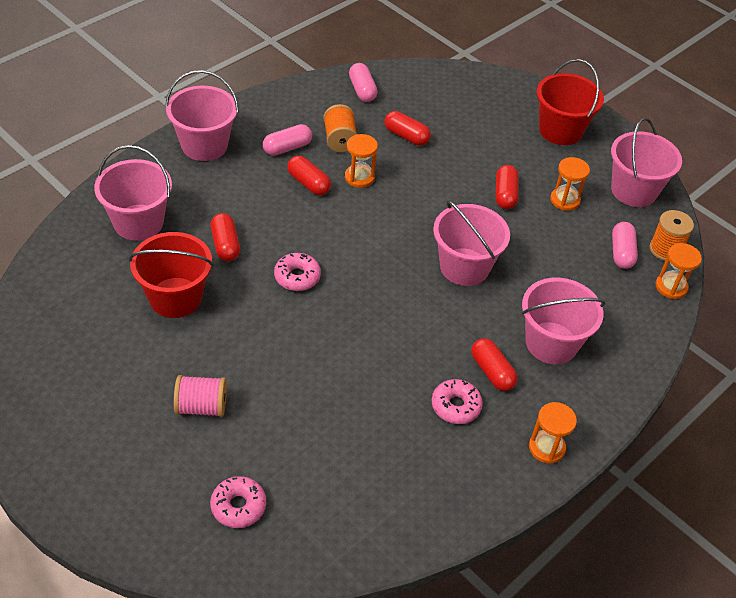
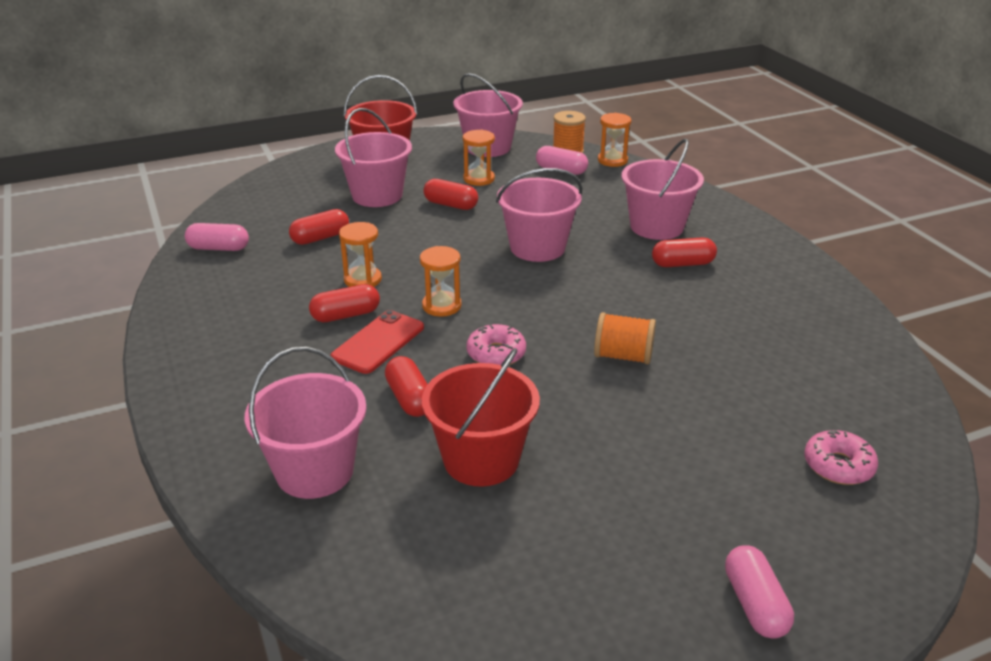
camera: 65 degrees left, 15 degrees down
(201, 407) = (679, 469): pink spool -> none
(204, 145) = (207, 383): pink bucket -> pink bucket (377, 195)
(225, 245) = (410, 399): red capsule -> red capsule turned 60 degrees clockwise
(283, 210) = (378, 342): none -> red phone
(287, 148) = (271, 318): pink capsule -> pink capsule (755, 604)
(340, 140) = (289, 279): orange spool -> orange spool (623, 356)
(455, 406) = (721, 293): pink donut -> none
(546, 448) = (781, 257): orange hourglass -> orange hourglass (441, 306)

